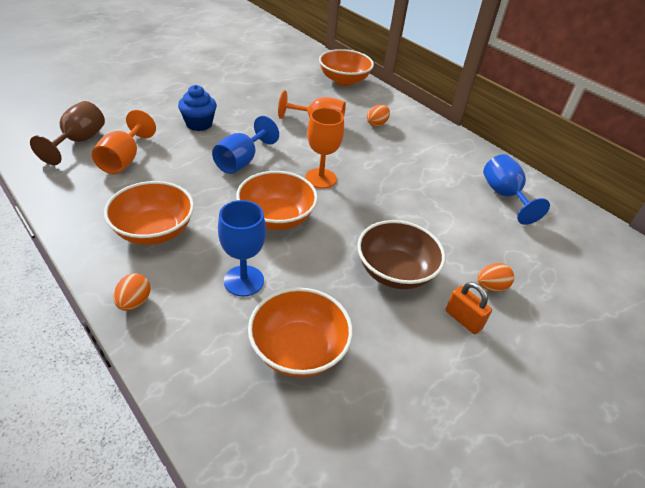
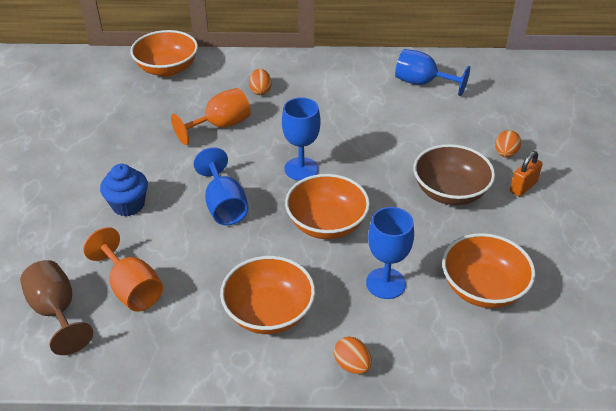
camera: 45 degrees left, 0 degrees up
(320, 178) = (301, 169): orange goblet -> blue goblet
(463, 320) = (523, 187): orange padlock -> orange padlock turned 45 degrees counterclockwise

